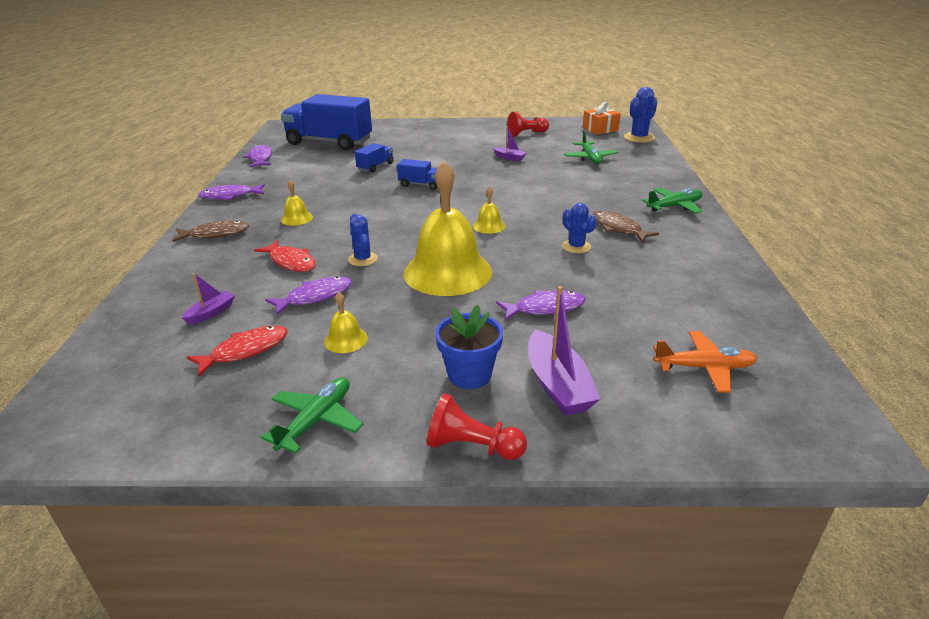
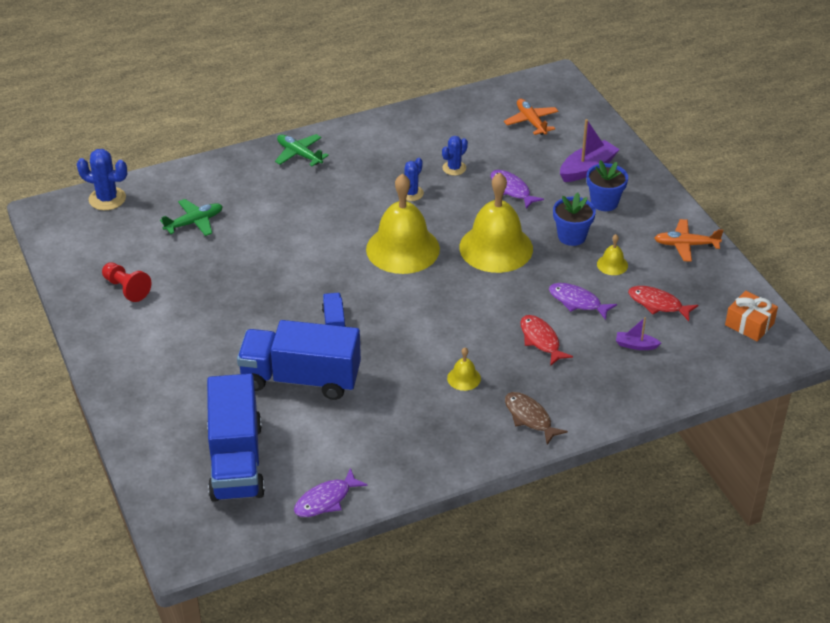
camera: 115 degrees left, 10 degrees up
(230, 196) = (447, 460): purple fish -> none
(291, 262) = (541, 340): red fish -> red fish turned 45 degrees counterclockwise
(316, 420) = (685, 245): green plane -> orange plane
(363, 259) = (508, 300): blue cactus -> blue cactus (454, 168)
(375, 166) = (301, 379): blue truck -> blue truck, size x2.26
(423, 326) = (571, 236): none -> blue flower pot
(472, 446) = (657, 185): red pawn -> none
(489, 226) = (402, 249): yellow bell -> yellow bell, size x2.39
(509, 158) = (220, 281): purple boat -> none
(600, 129) = (84, 232): orange gift -> orange gift (749, 324)
(618, 228) = (364, 178): brown fish -> none

